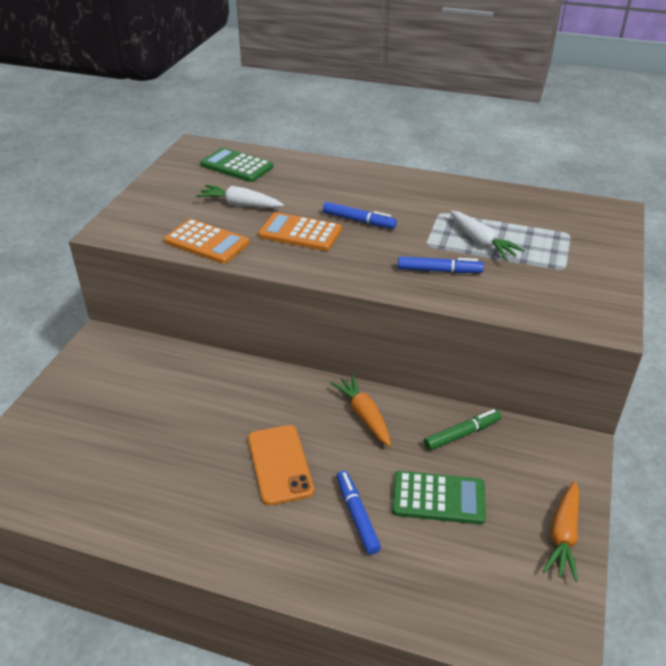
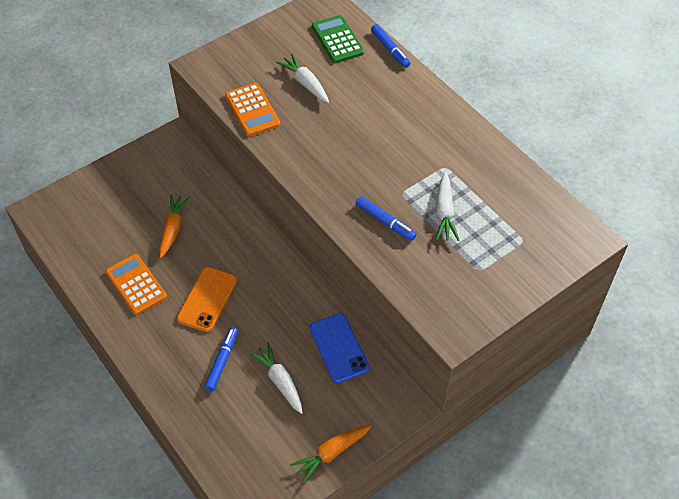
camera: 35 degrees right, 15 degrees up
(300, 233) = (322, 134): orange calculator -> orange calculator (136, 284)
(359, 221) = (375, 144): blue marker -> blue marker (390, 49)
(364, 415) = (288, 296): orange carrot -> orange carrot (173, 229)
(438, 498) = (280, 381): green calculator -> white carrot
(462, 434) = (339, 348): green marker -> blue phone

